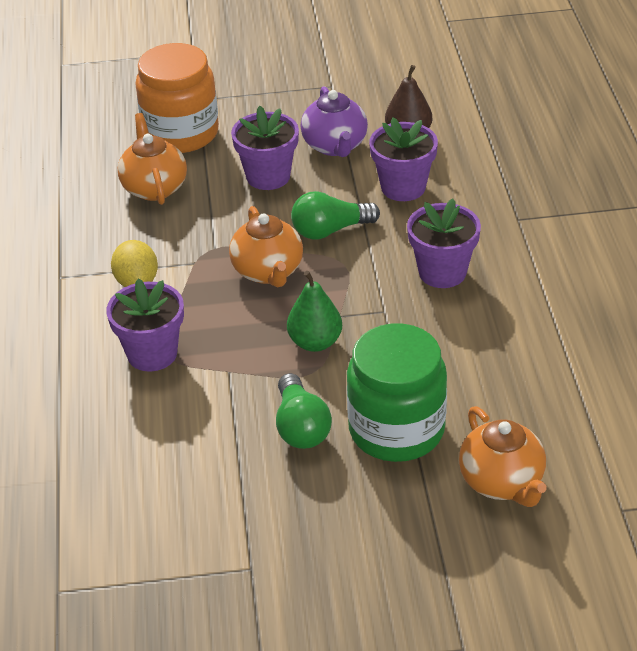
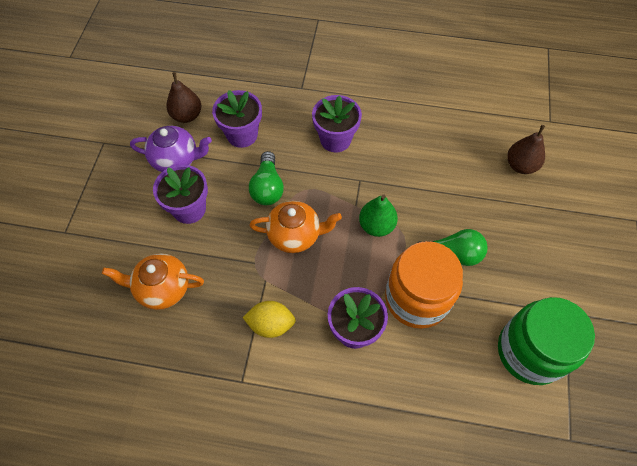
camera: 75 degrees left, 20 degrees up
(181, 133) = (103, 254): orange jar -> orange jar (417, 298)
(396, 429) = (467, 203): green jar -> green jar (530, 351)
(502, 482) = (520, 165): orange teapot -> brown pear

